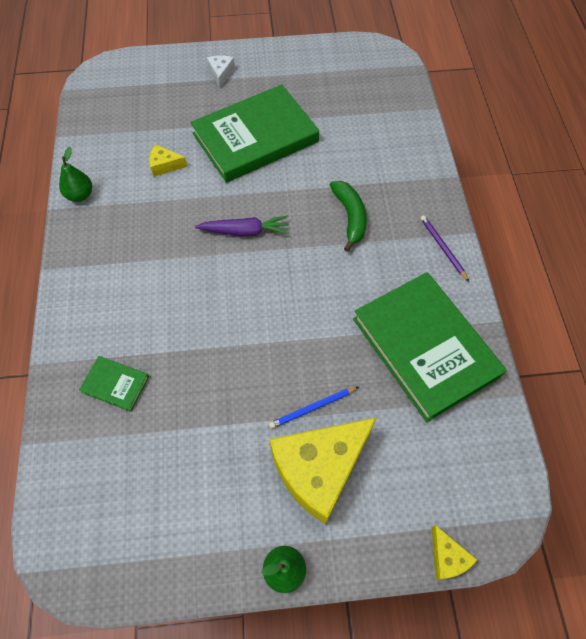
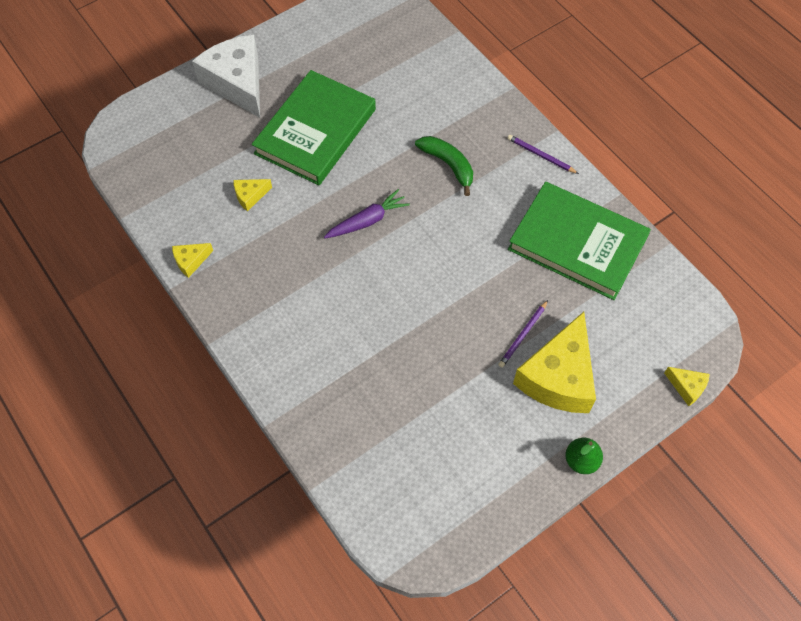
camera: 30 degrees left, 0 degrees up
(80, 195) = (191, 261): green pear -> yellow cheese
(115, 384) = (351, 402): green book -> none
(221, 73) = (237, 83): white cheese -> white cheese, size x2.31
(312, 408) = (523, 335): blue pencil -> purple pencil

